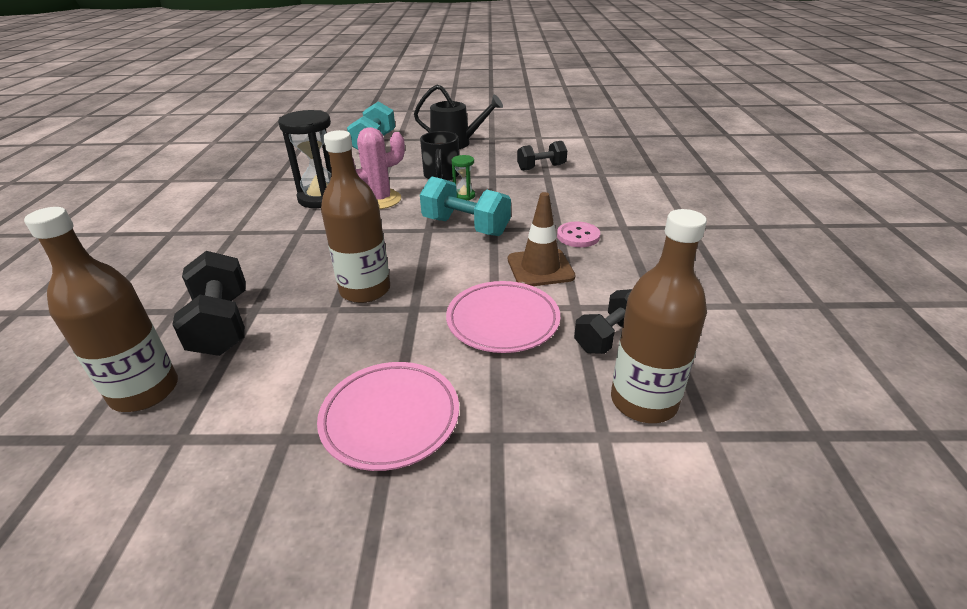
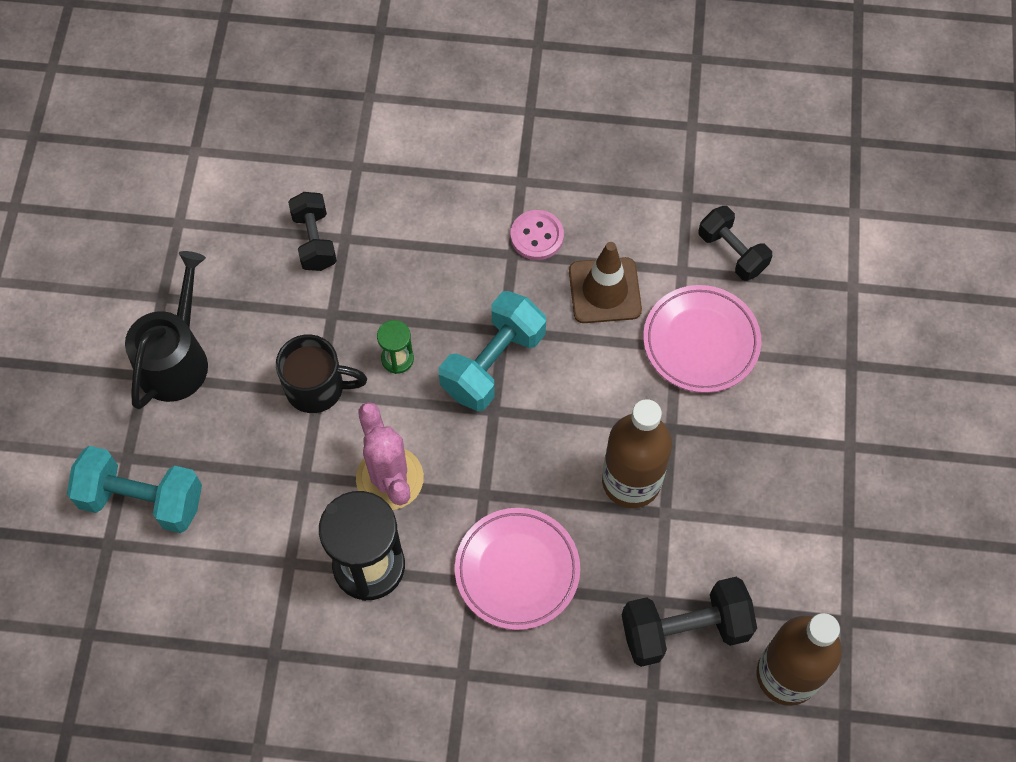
camera: 85 degrees left, 30 degrees up
(390, 418) = (829, 446): pink plate -> pink plate (517, 570)
(643, 401) = (817, 247): brown bottle -> none

